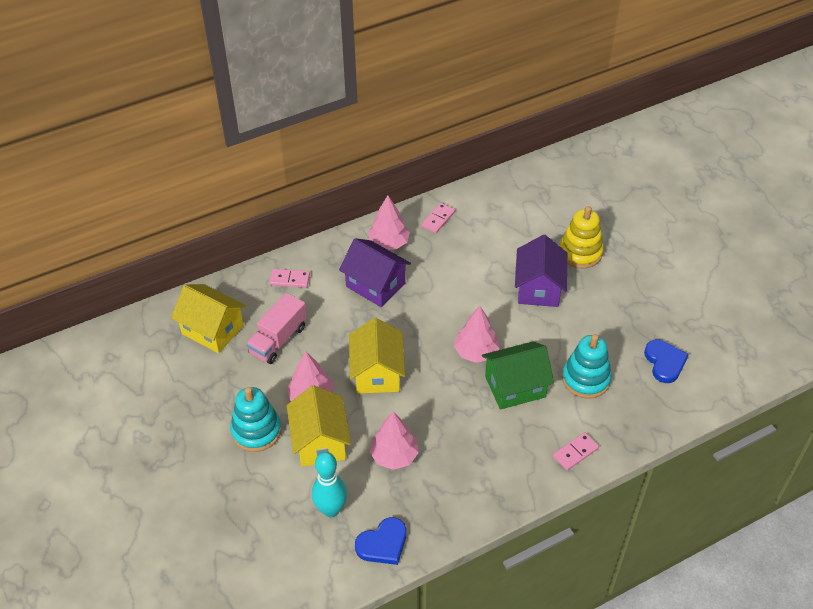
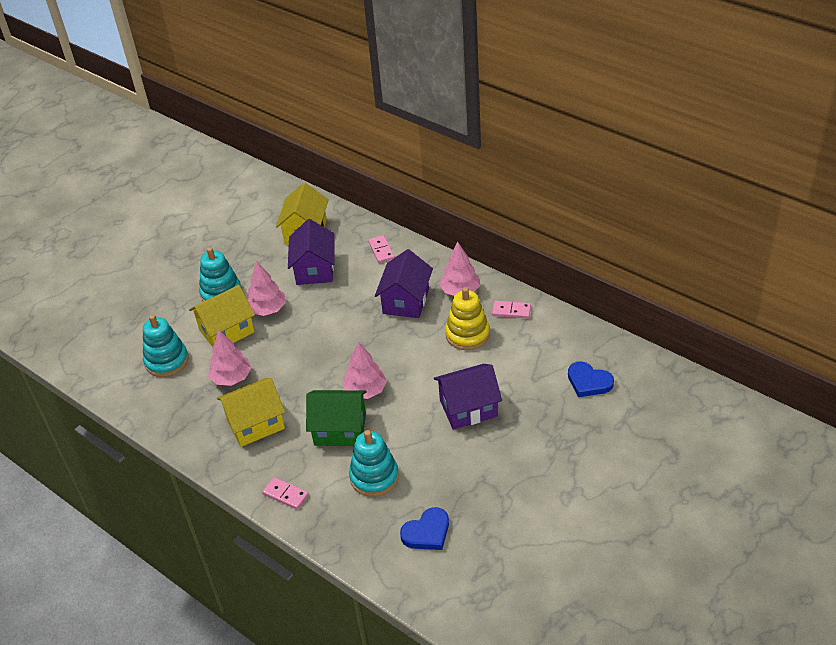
camera: 70 degrees right, 5 degrees down
(278, 340) = (315, 269): pink truck -> purple house
(331, 509) = (166, 361): turquoise bowling pin -> turquoise stacking toy
(377, 373) = (310, 337): yellow house -> yellow house (255, 424)
(383, 544) = (146, 401): blue heart -> blue heart (588, 382)
(515, 386) = (340, 429): green house -> green house turned 45 degrees counterclockwise
(580, 252) = (536, 424): yellow stacking toy -> yellow stacking toy (467, 334)

